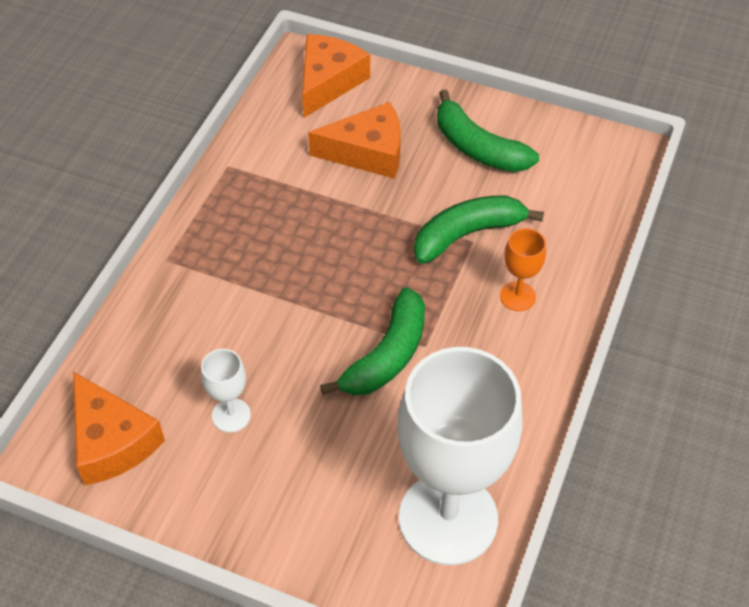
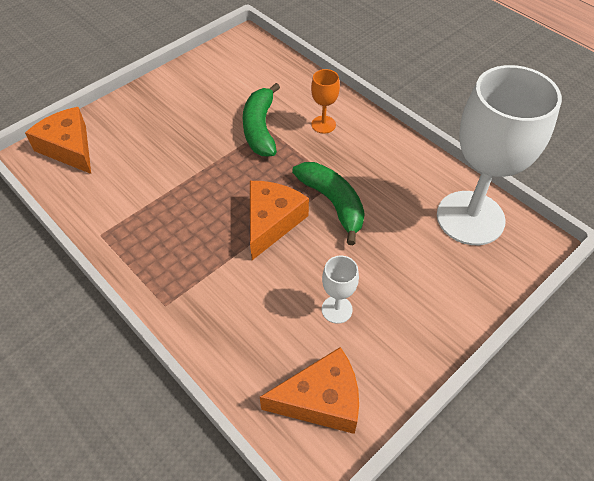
camera: 65 degrees left, 0 degrees up
(367, 152) = (153, 151): orange cheese -> orange cheese (271, 222)
(477, 148) = (193, 97): green banana -> none

